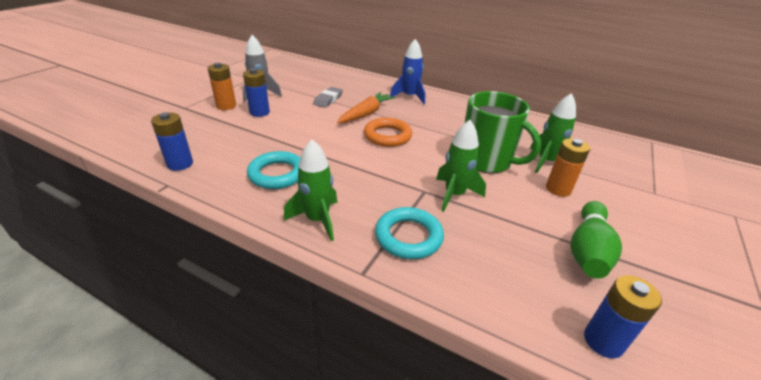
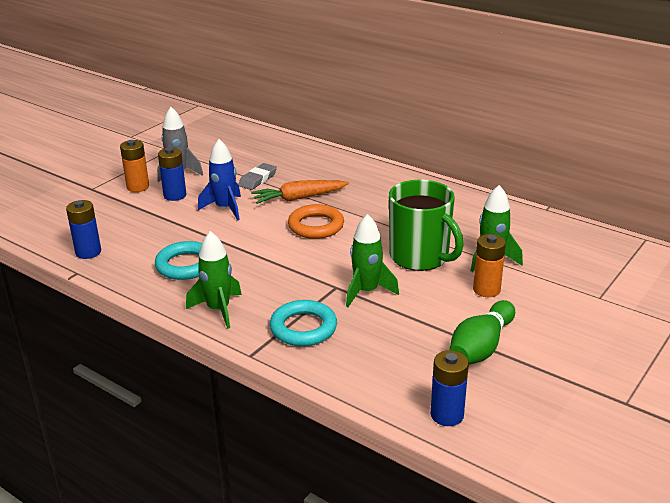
camera: 10 degrees right, 5 degrees down
(366, 113) = (299, 198): orange carrot -> orange carrot turned 150 degrees counterclockwise
(409, 97) = (360, 176): blue rocket -> blue rocket (225, 208)

